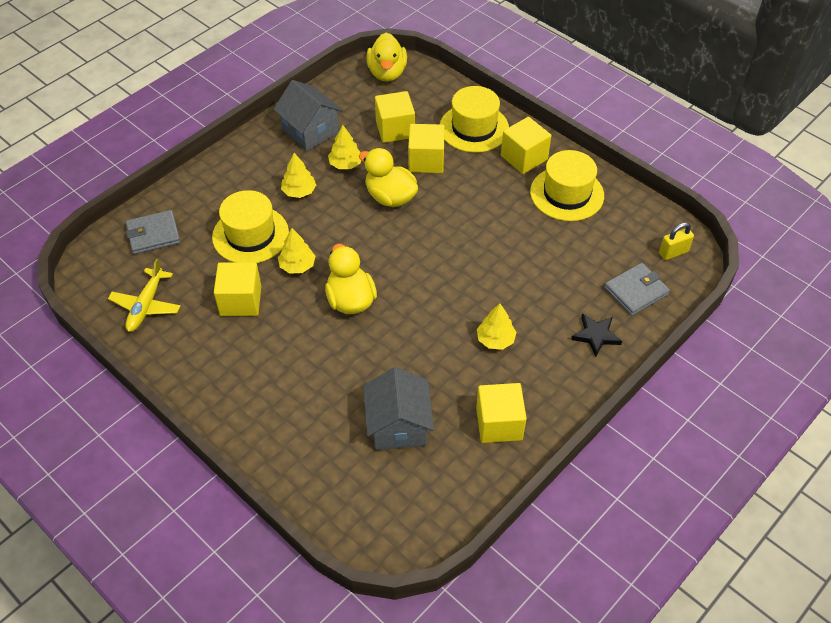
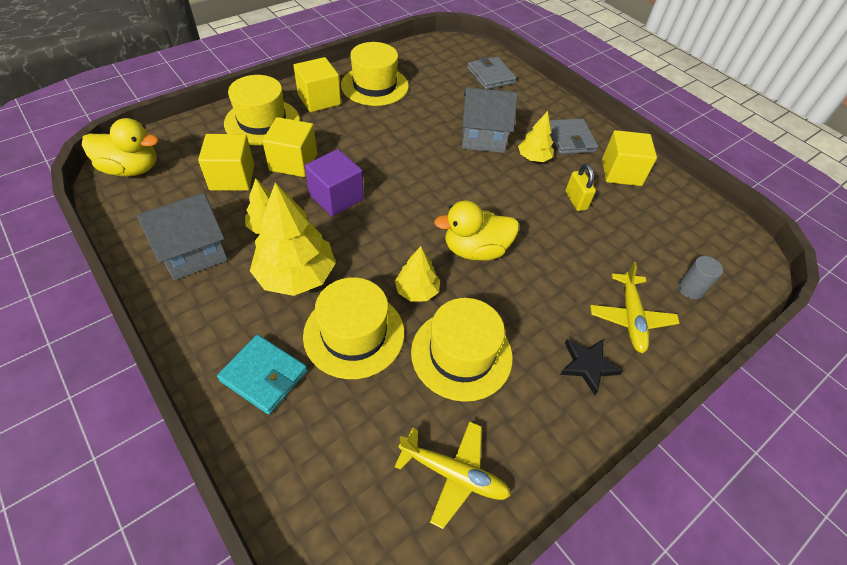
camera: 85 degrees left, 0 degrees up
(153, 234) = (317, 460): grey wallet -> grey wallet (570, 139)
(211, 195) = (264, 375): none -> turquoise wallet
(240, 301) = (461, 354): yellow cube -> yellow hat
(293, 420) = (630, 318): none -> yellow plane
(299, 191) = (296, 275): yellow tree -> yellow tree, size x1.81
(337, 475) = (690, 289): none -> grey cylinder
(390, 197) = (336, 197): yellow duck -> purple cube
(398, 425) = (629, 236): grey house -> grey house (483, 137)
(596, 336) = (533, 104): black star -> black star (588, 365)
(673, 252) = (455, 51): yellow padlock -> yellow padlock (576, 200)

